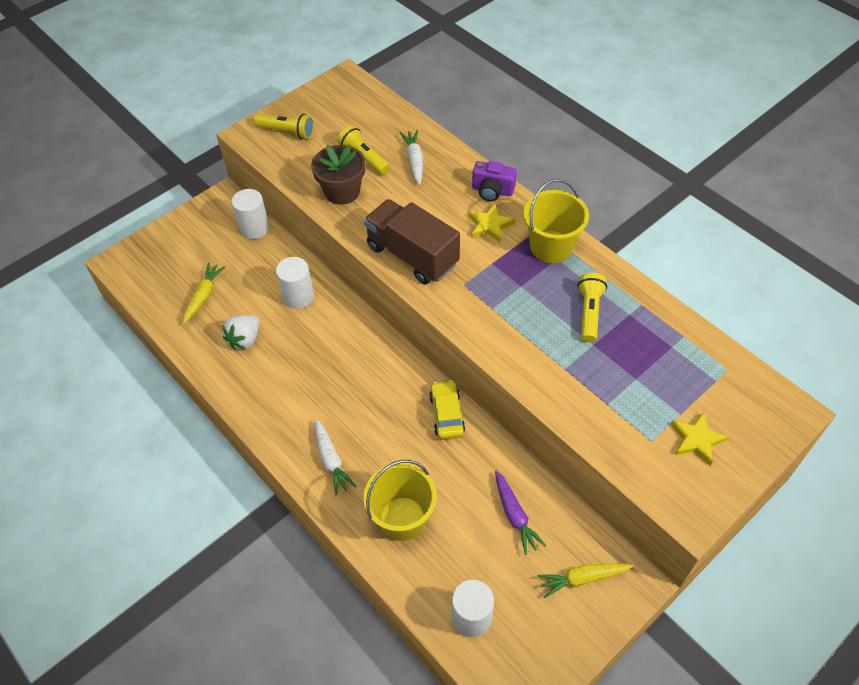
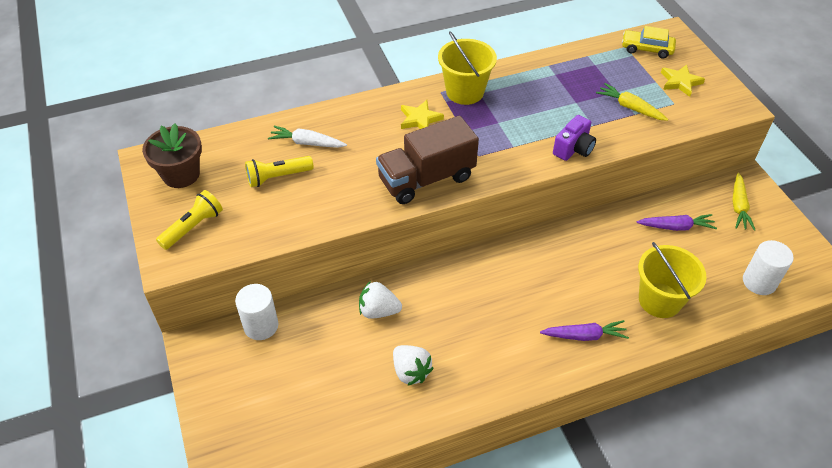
camera: 70 degrees left, 5 degrees down
(203, 296) = (331, 397): yellow carrot -> yellow carrot (630, 107)
(298, 296) = (378, 311): white cylinder -> white strawberry
(331, 460) = (584, 335): white carrot -> purple carrot
(342, 191) = (313, 206): brown flower pot -> brown flower pot (181, 174)
(447, 414) = (565, 239): yellow car -> yellow car (647, 49)
(492, 190) = (380, 105): purple camera -> purple camera (573, 149)
(589, 312) = (543, 94): yellow flashlight -> none

